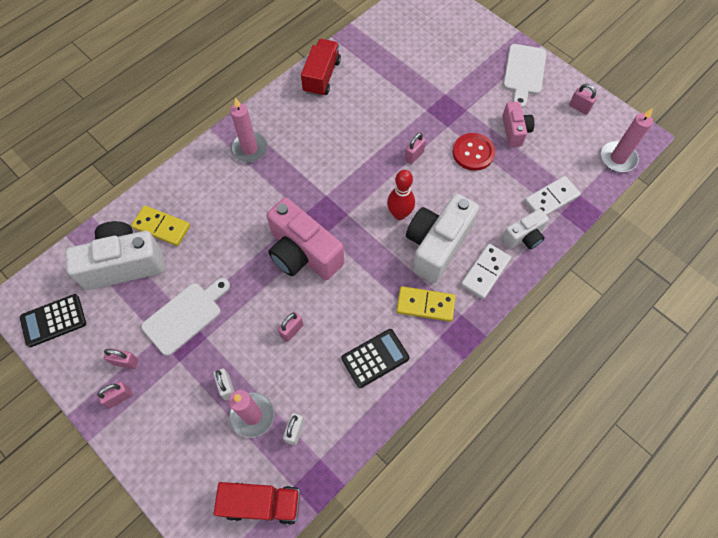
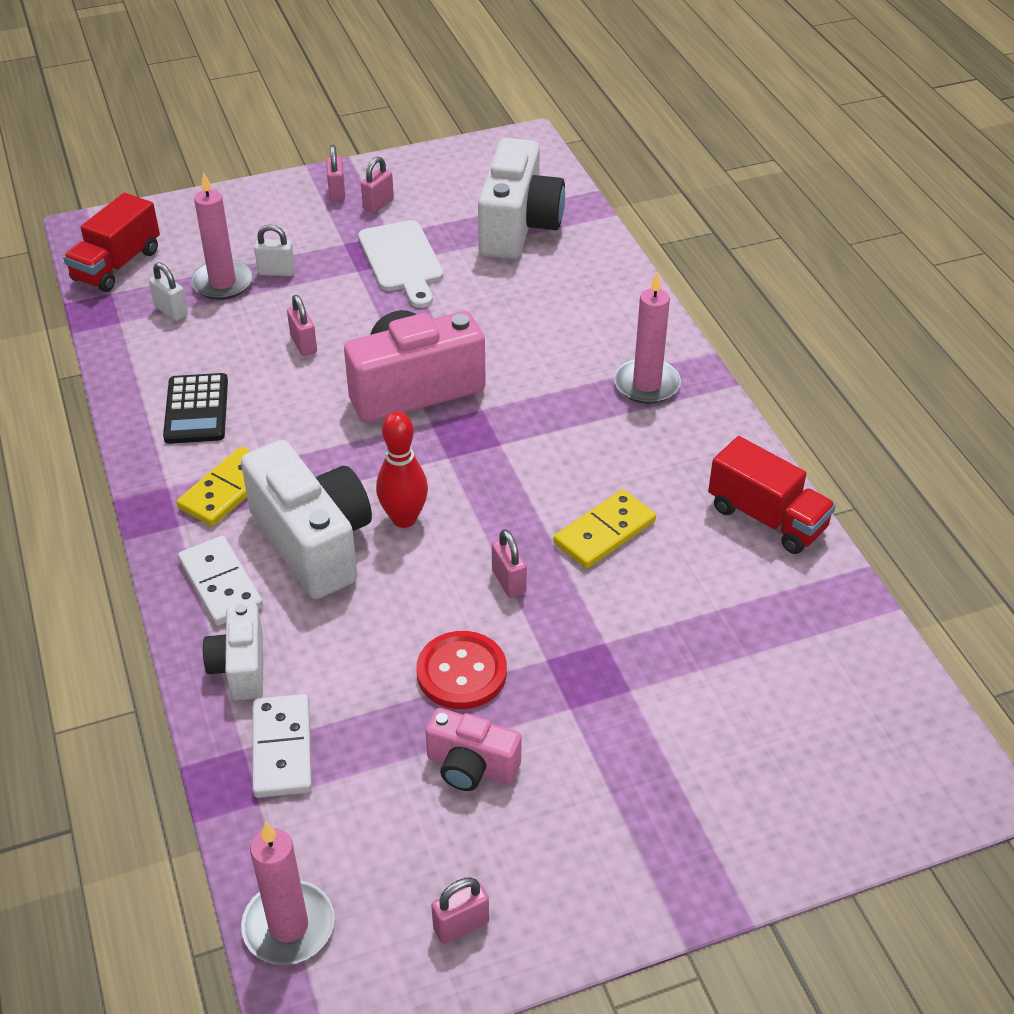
camera: 115 degrees right, 20 degrees down
(53, 320) = (478, 163): black calculator -> none
(161, 227) = (556, 268): yellow domino -> yellow domino (604, 532)
(524, 72) = (617, 864): white cutting board -> none

